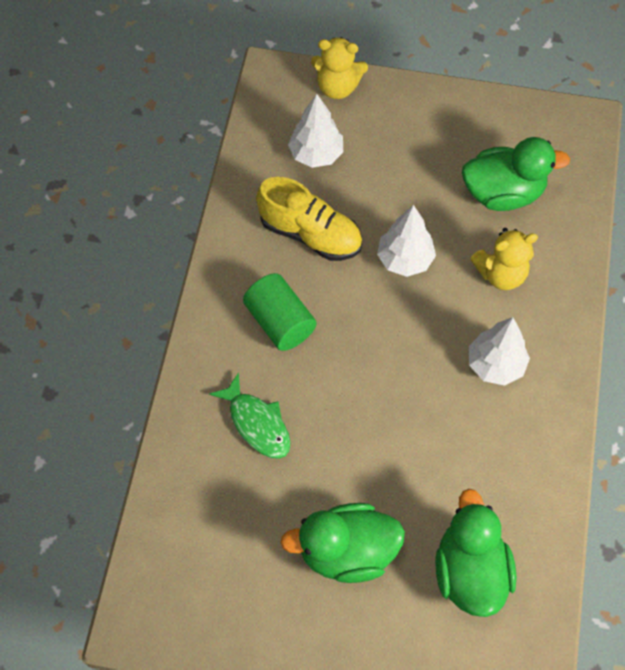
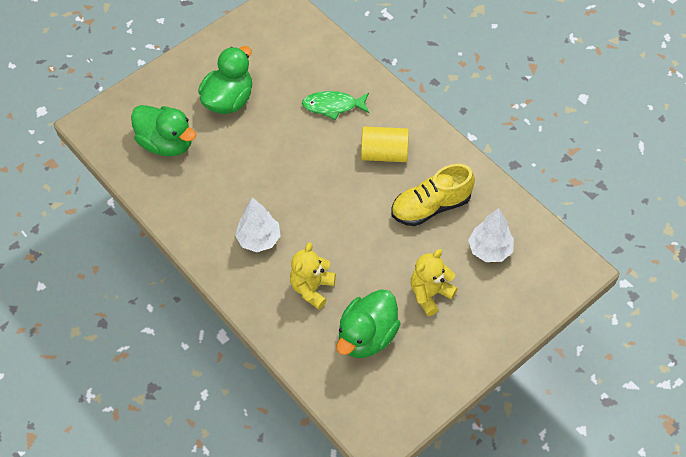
camera: 130 degrees right, 5 degrees down
(280, 322) = (384, 153): green cylinder -> yellow cylinder
(337, 87) = (537, 301): yellow teddy bear -> yellow teddy bear (430, 294)
(405, 259) = (369, 244): white tree -> none

